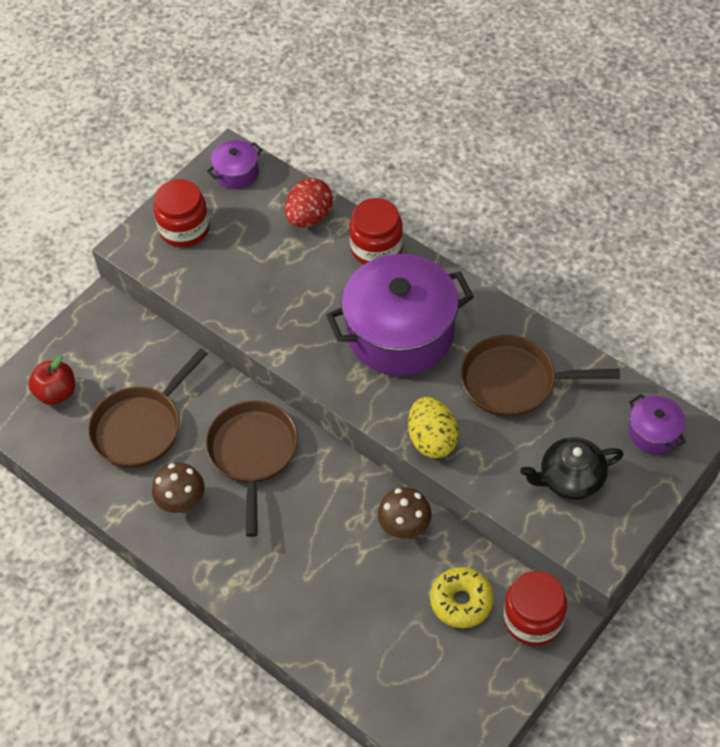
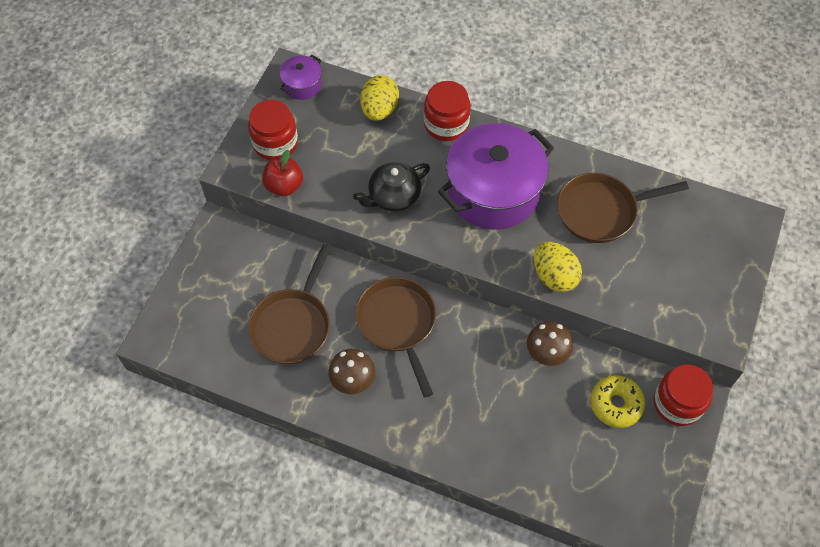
camera: 20 degrees left, 5 degrees up
(56, 393) = (206, 313): red apple -> red apple (284, 186)
(309, 217) = (379, 110): red egg -> yellow egg
(570, 479) = (676, 281): black teapot -> black teapot (393, 196)
(653, 432) = (725, 227): purple pot -> none

